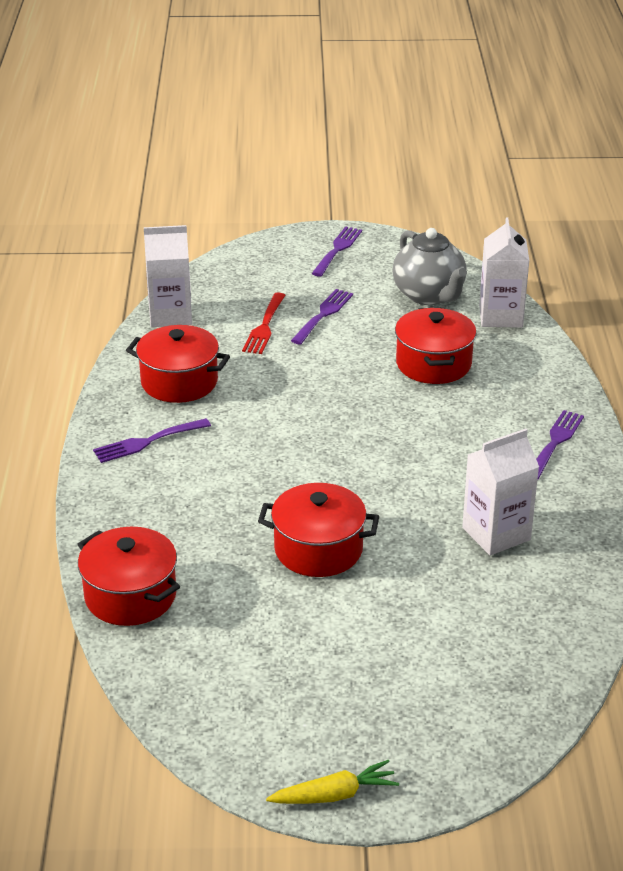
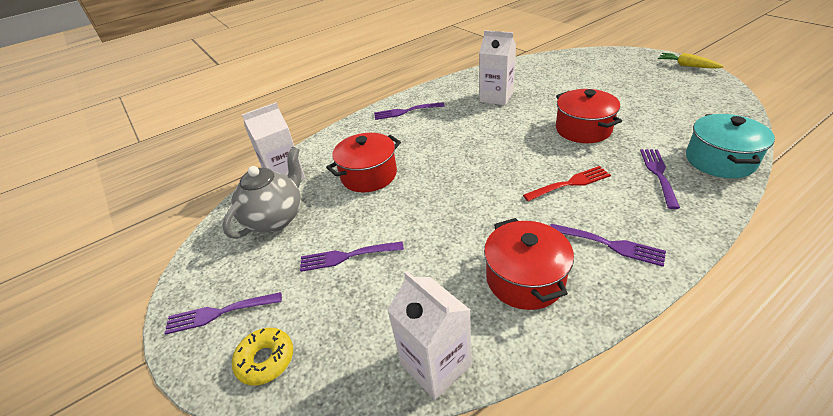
camera: 120 degrees left, 5 degrees up
(130, 596) = (719, 160): red pot -> turquoise pot
(175, 537) = (658, 174): none -> purple fork
(264, 326) = (394, 280): red fork -> red fork (570, 183)
(266, 259) = (265, 360): none -> yellow donut

